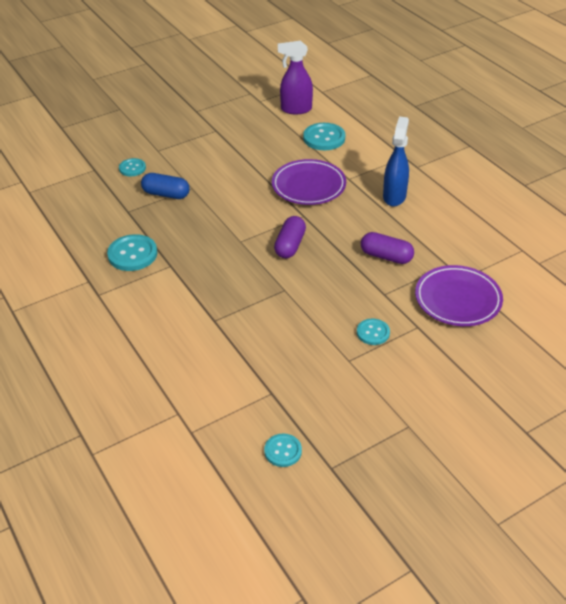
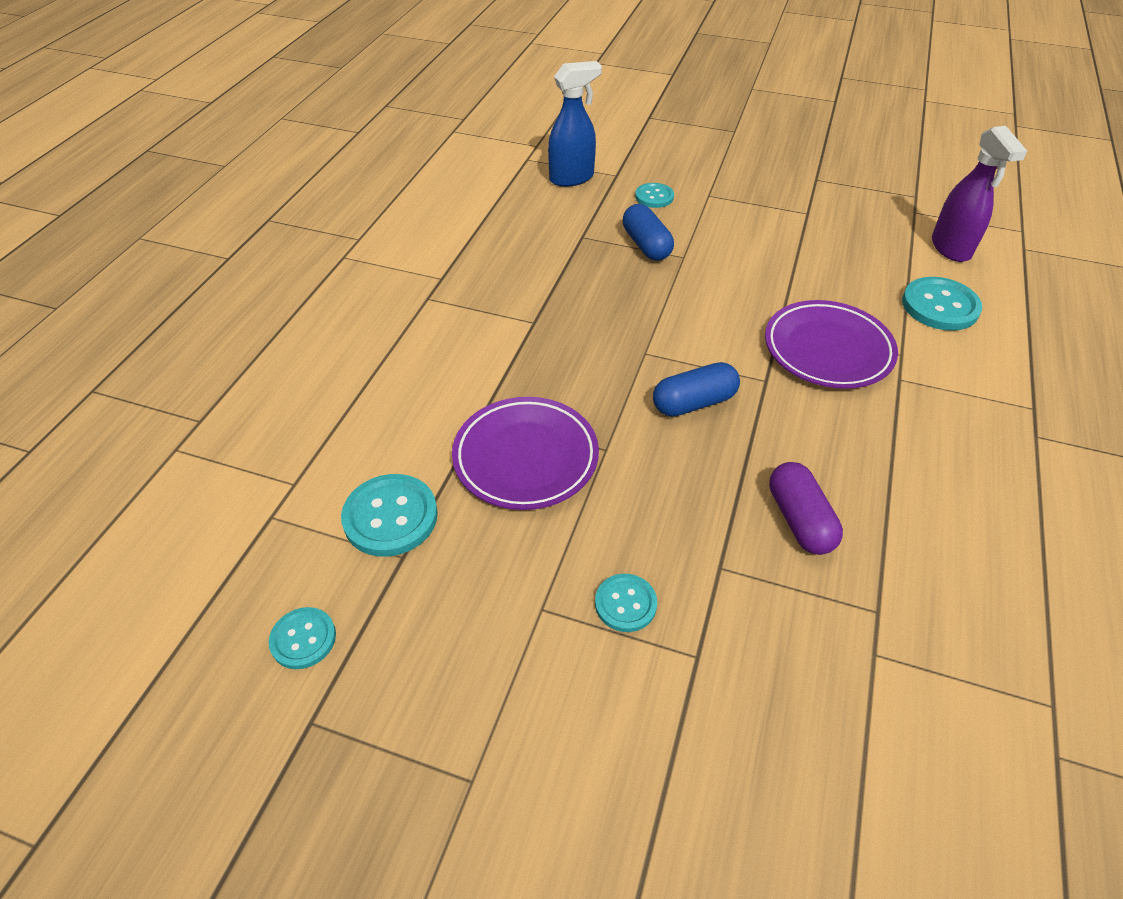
camera: 50 degrees right, 5 degrees up
(132, 254) = (518, 282): turquoise button -> turquoise button (390, 517)
(290, 245) = (694, 403): purple capsule -> blue capsule
(296, 109) = (951, 248): purple spray bottle -> purple spray bottle turned 150 degrees counterclockwise
(394, 196) = (935, 450): blue spray bottle -> blue spray bottle (572, 178)
(457, 300) = (817, 677): purple plate -> purple plate (525, 457)

